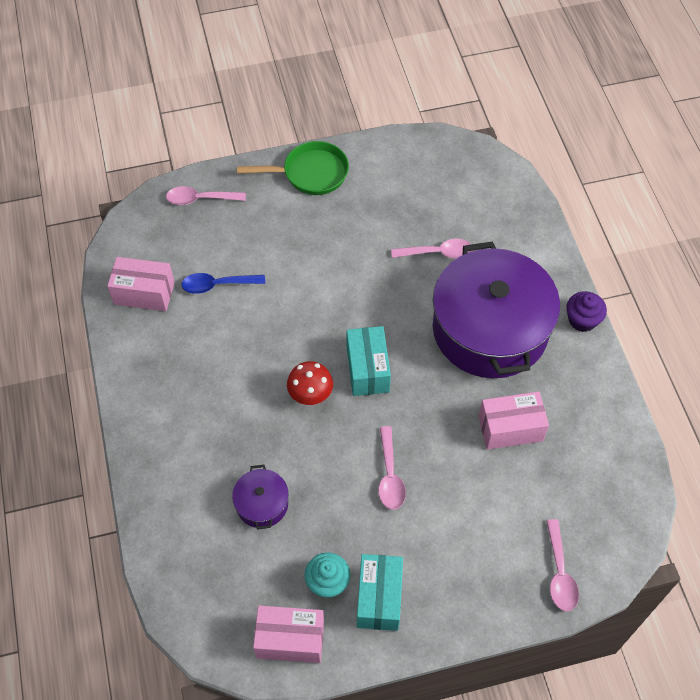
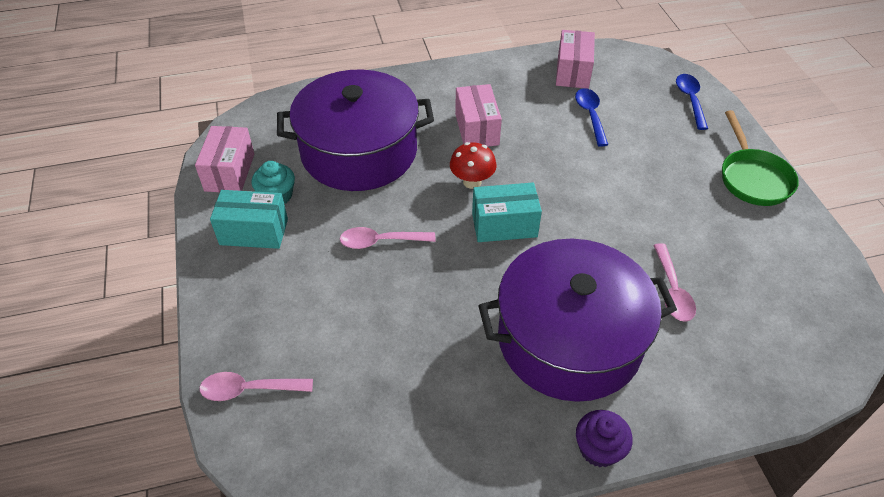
camera: 90 degrees right, 10 degrees down
(200, 199) = (690, 100): pink spoon -> blue spoon
(262, 504) = (359, 151): purple pot -> purple pot, size x2.41
(510, 428) = (433, 352): pink box -> pink box (477, 129)

